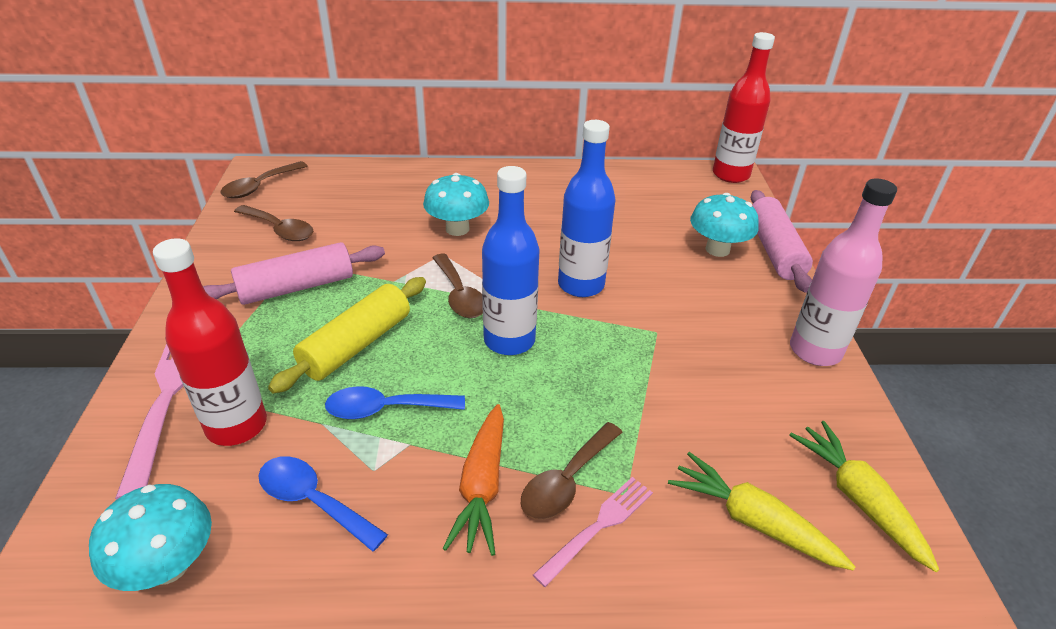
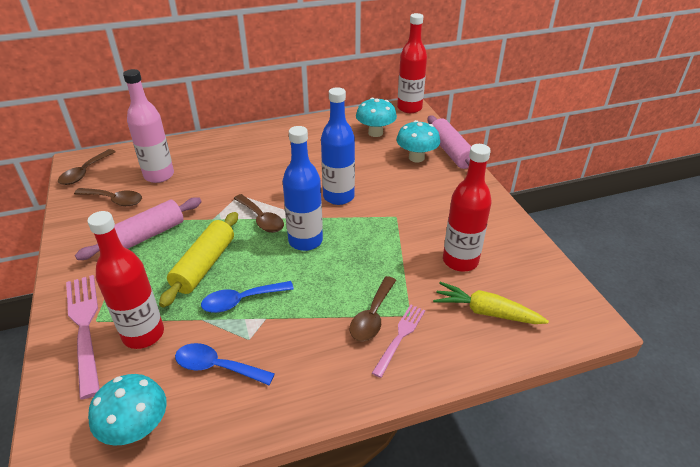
camera: 15 degrees left, 0 degrees up
(457, 229) = (242, 176): turquoise mushroom -> turquoise mushroom (375, 133)
(482, 486) = (321, 332): orange carrot -> none
(736, 425) = (460, 261): none -> red bottle
(815, 351) = (492, 208): pink bottle -> pink bottle (159, 175)
(858, 499) = (539, 286): yellow carrot -> none

